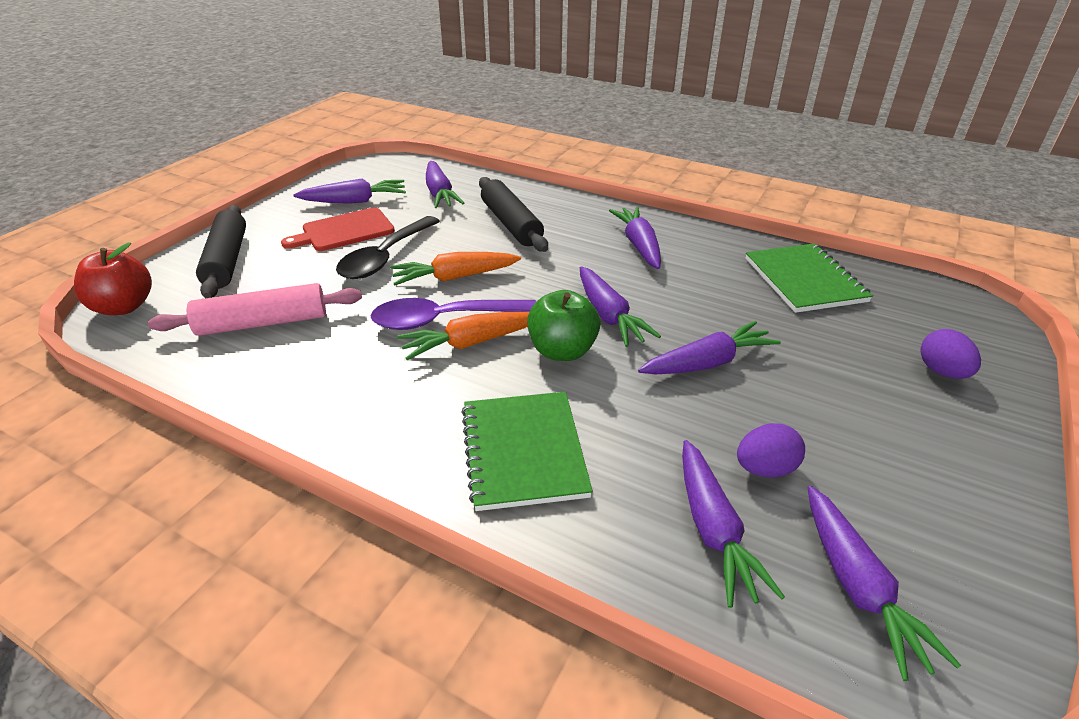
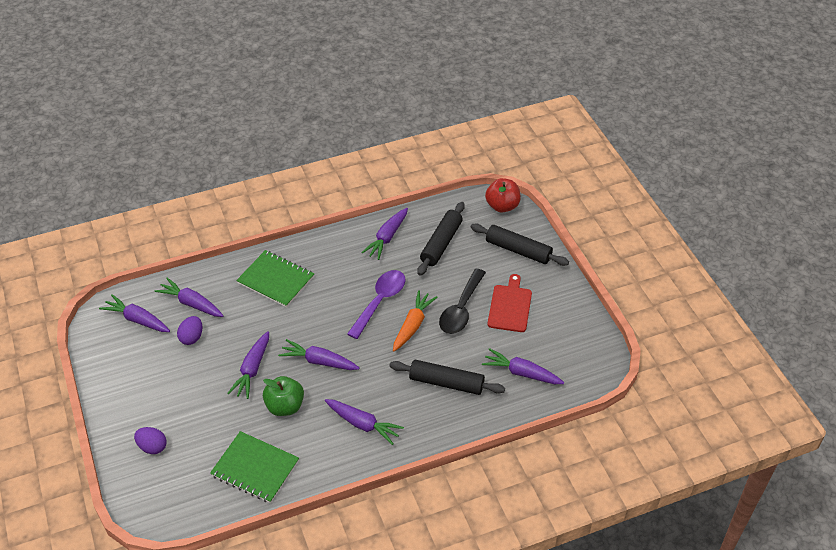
camera: 130 degrees right, 10 degrees up
(263, 323) = (441, 243): pink rolling pin -> black rolling pin
(354, 201) = (548, 327): purple carrot -> purple carrot (387, 237)
(385, 257) = (461, 309): black spoon -> black spoon turned 135 degrees counterclockwise
(471, 343) = (353, 301): orange carrot -> none
(562, 351) = (314, 327): green apple -> green apple (285, 406)

